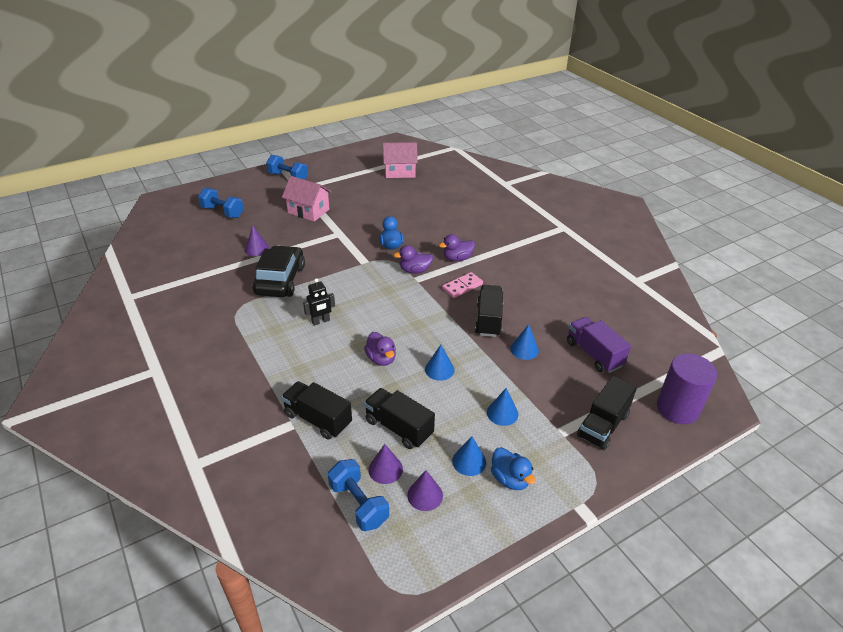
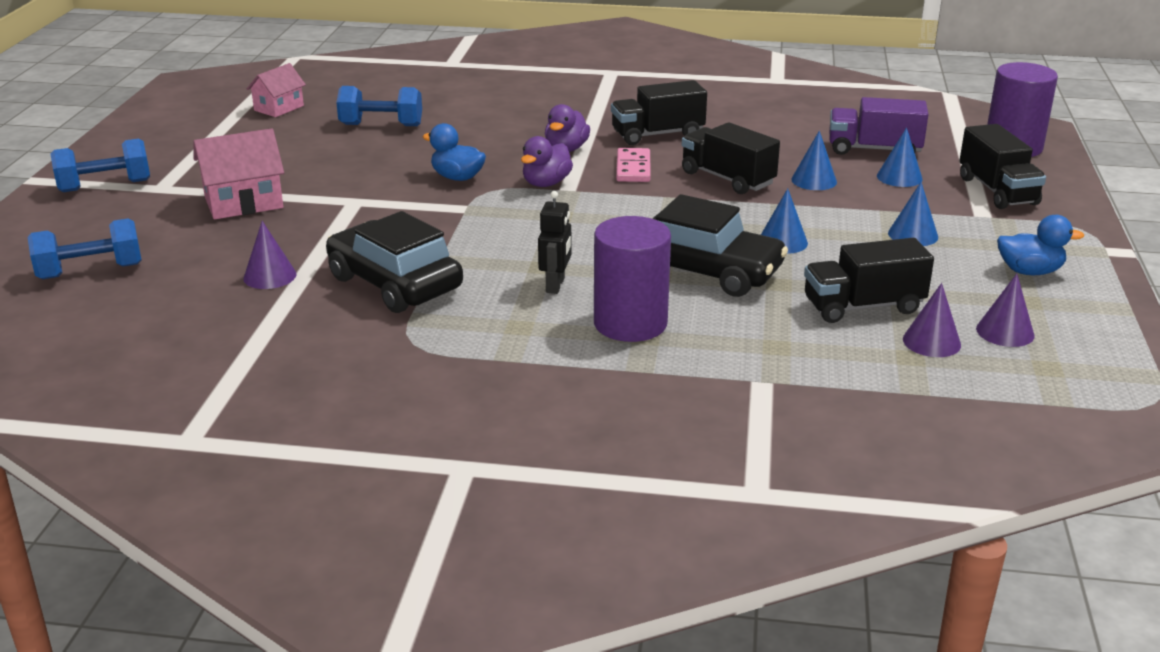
camera: 50 degrees left, 10 degrees down
(307, 359) = (630, 323): none -> purple cylinder
(318, 419) = (776, 358): black truck -> black truck (657, 134)
(359, 504) = (977, 381): blue dumbbell -> blue dumbbell (381, 125)
(381, 359) = (707, 271): purple duck -> black car
(400, 172) = (279, 108): pink house -> pink house, size x0.66
(469, 461) = (975, 284): blue cone -> blue cone (899, 177)

